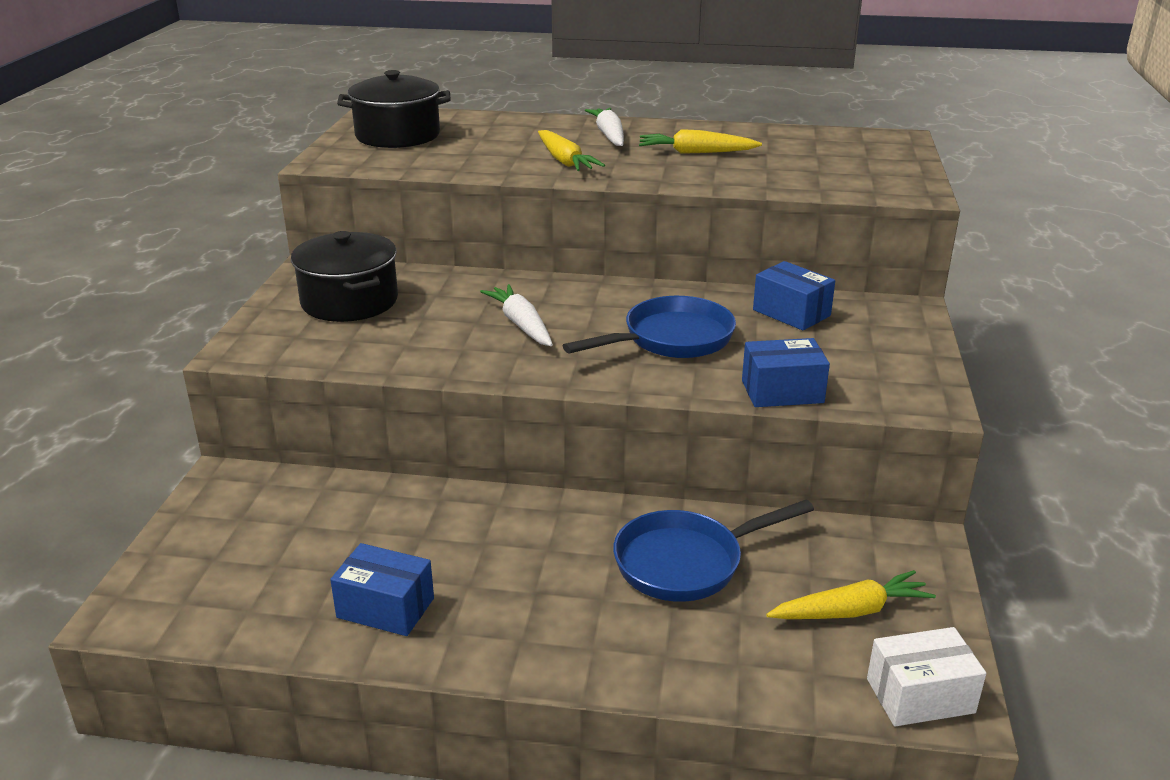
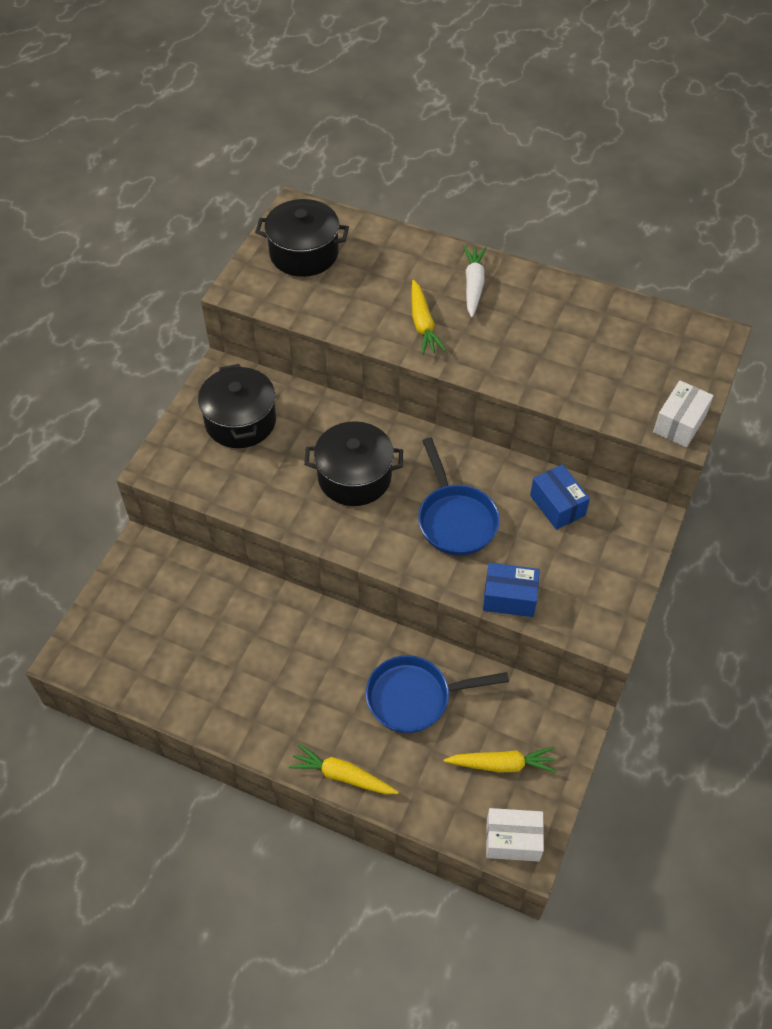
camera: 15 degrees right, 25 degrees up
(385, 608) = (219, 691): blue box -> none
(521, 324) = (354, 477): white carrot -> black pot
(671, 339) = (455, 519): blue pan -> blue pan turned 90 degrees clockwise
(696, 152) = (533, 330): yellow carrot -> yellow carrot (342, 776)
(908, 188) = (679, 423): none -> white box

